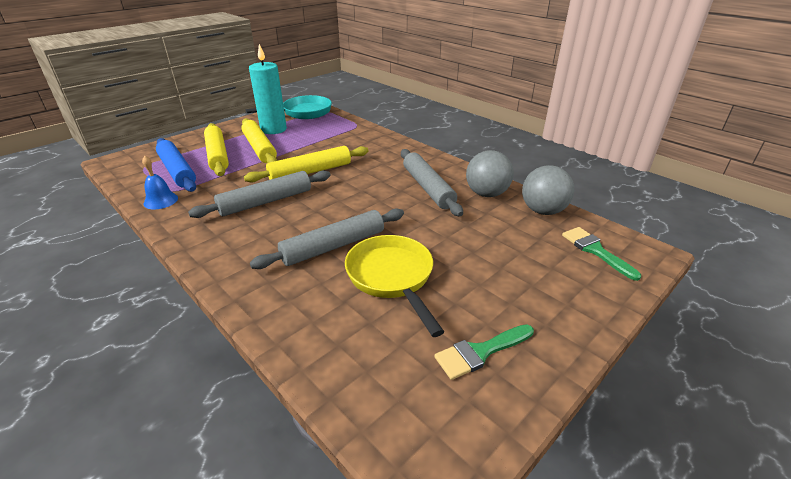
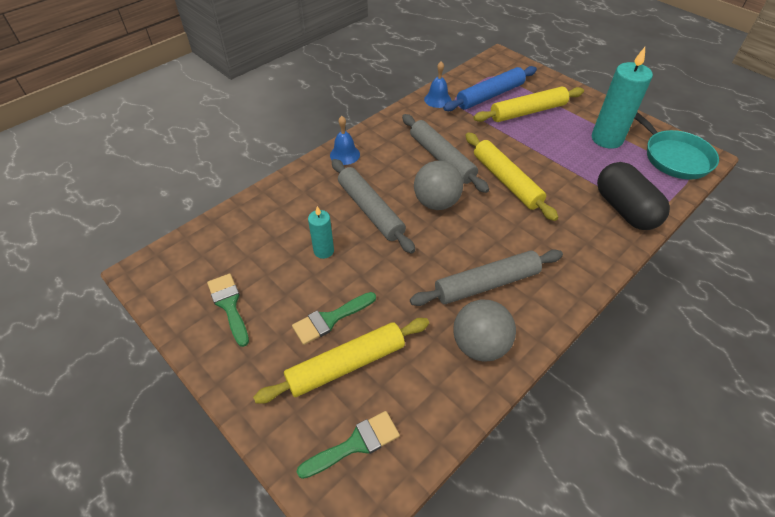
camera: 90 degrees right, 15 degrees up
(229, 268) = (345, 154): none -> blue bell
(259, 148) = (553, 136): yellow rolling pin -> yellow rolling pin (346, 365)
(353, 133) = (624, 209): none -> black capsule
(392, 278) = (323, 251): yellow pan -> turquoise candle
(481, 269) = (330, 319): none -> green brush
(543, 211) = (443, 405): grey ball -> grey ball (436, 203)

